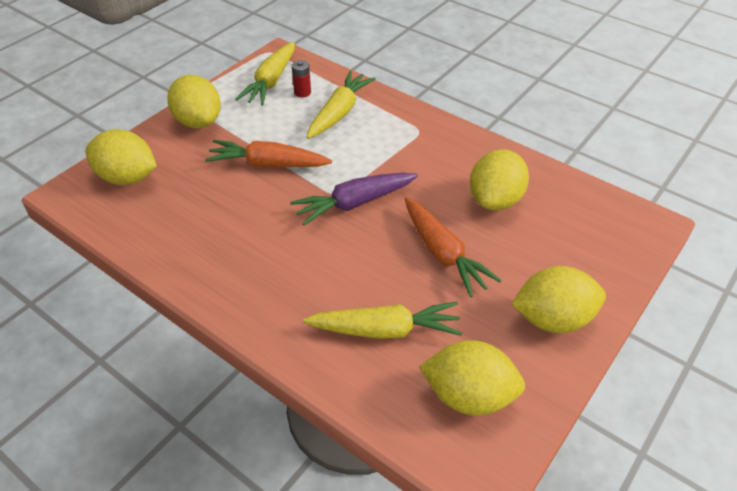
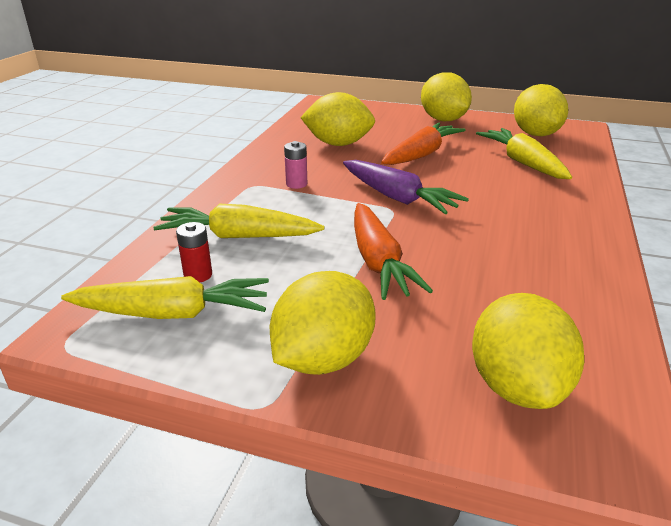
camera: 110 degrees left, 15 degrees down
(410, 153) = (296, 184): none -> pink battery

